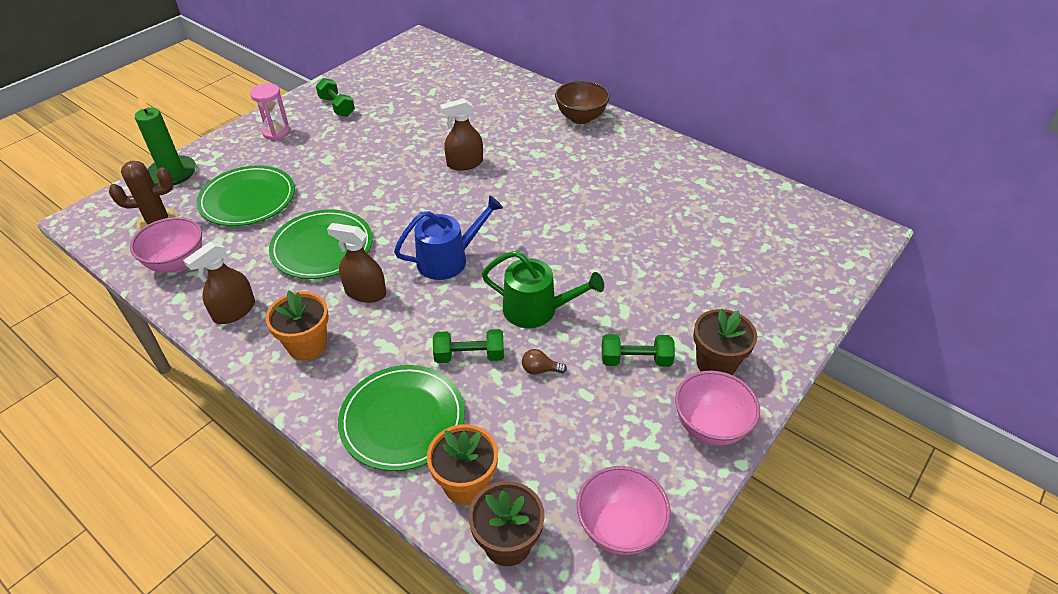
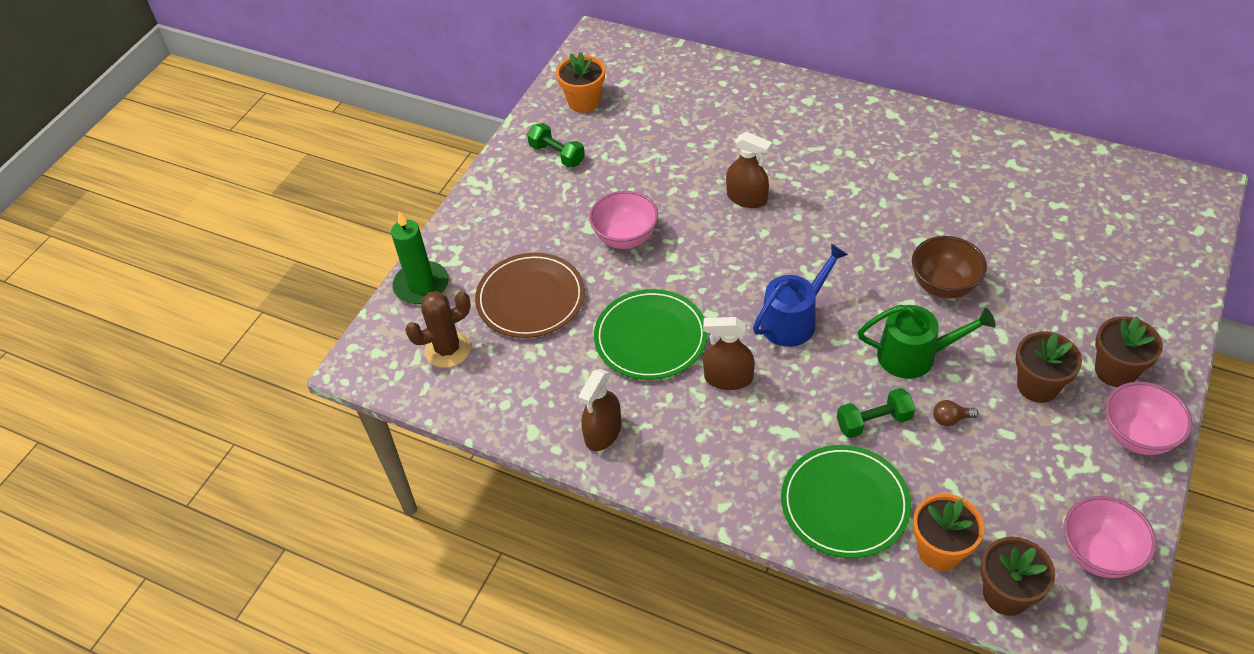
camera: 10 degrees left, 5 degrees up
(177, 263) = (504, 393): pink bowl -> pink bowl (625, 238)
(247, 199) = (530, 298): green plate -> brown plate
(276, 132) = (507, 205): pink hourglass -> none
(307, 345) = (703, 451): orange flower pot -> orange flower pot (584, 102)
(465, 163) = (746, 198): brown spray bottle -> brown spray bottle turned 120 degrees counterclockwise
(581, 118) = (844, 109): brown bowl -> brown bowl (943, 285)
(635, 360) = (1037, 386): green dumbbell -> brown flower pot

